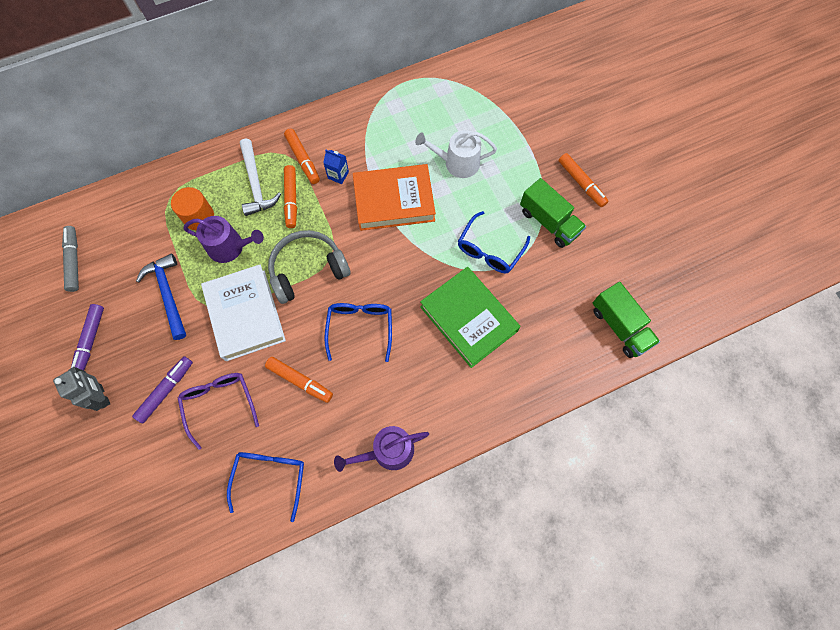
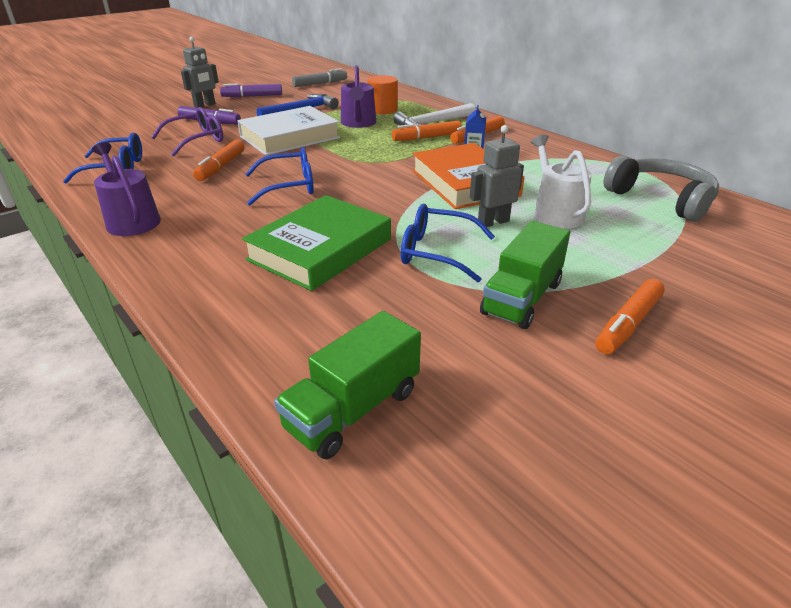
camera: 75 degrees right, 35 degrees down
(307, 270) = (350, 154): grey headphones -> grey headphones (661, 199)
(459, 204) = (493, 222): none -> grey robot

